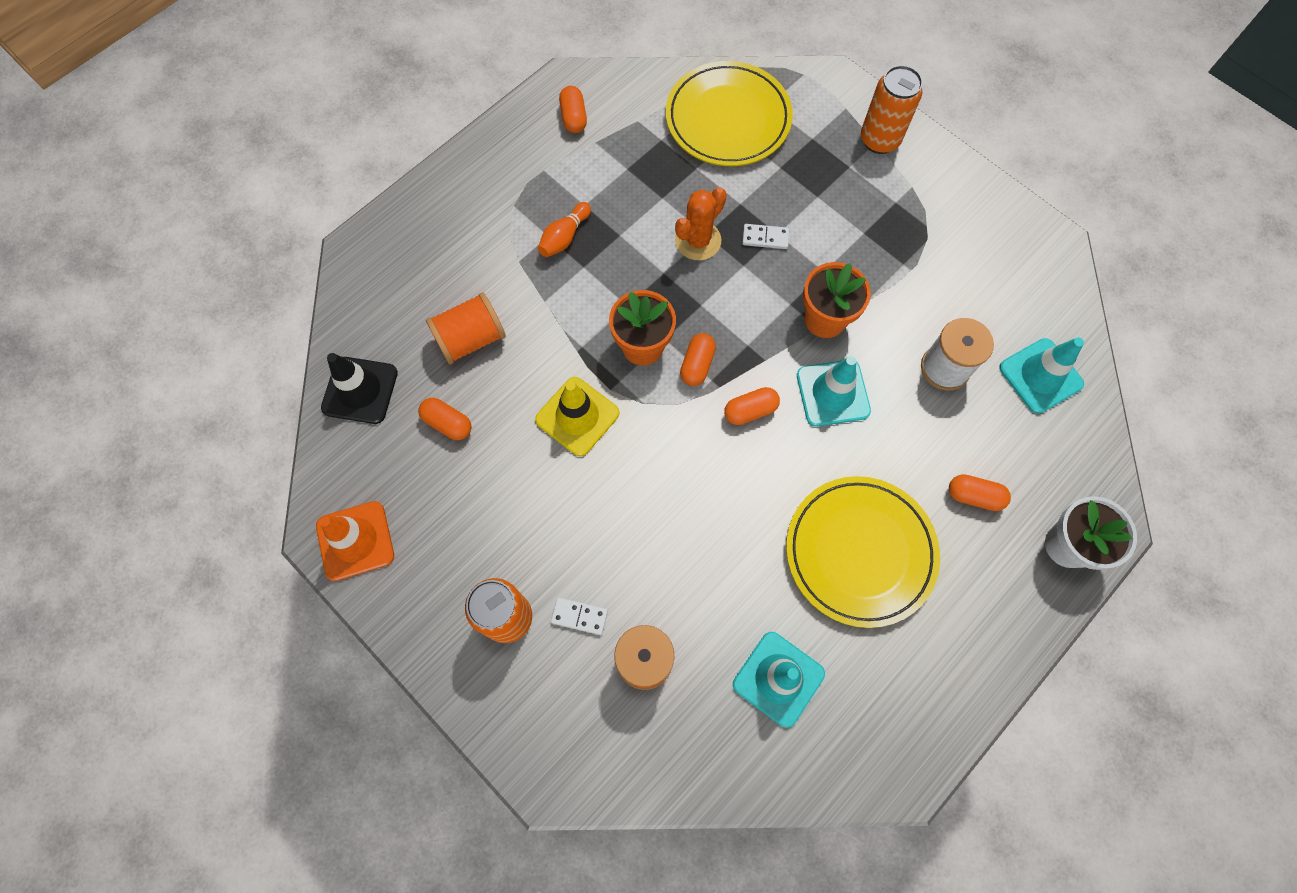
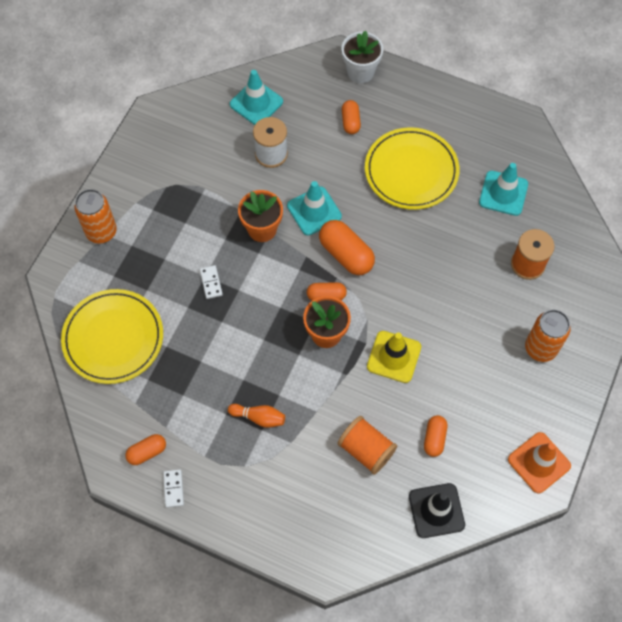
camera: 110 degrees left, 5 degrees down
(579, 616) = (520, 308): white domino -> white domino (173, 489)
(698, 240) = (229, 325): orange cactus -> none
(750, 411) = (346, 254): orange capsule -> orange capsule, size x1.70

